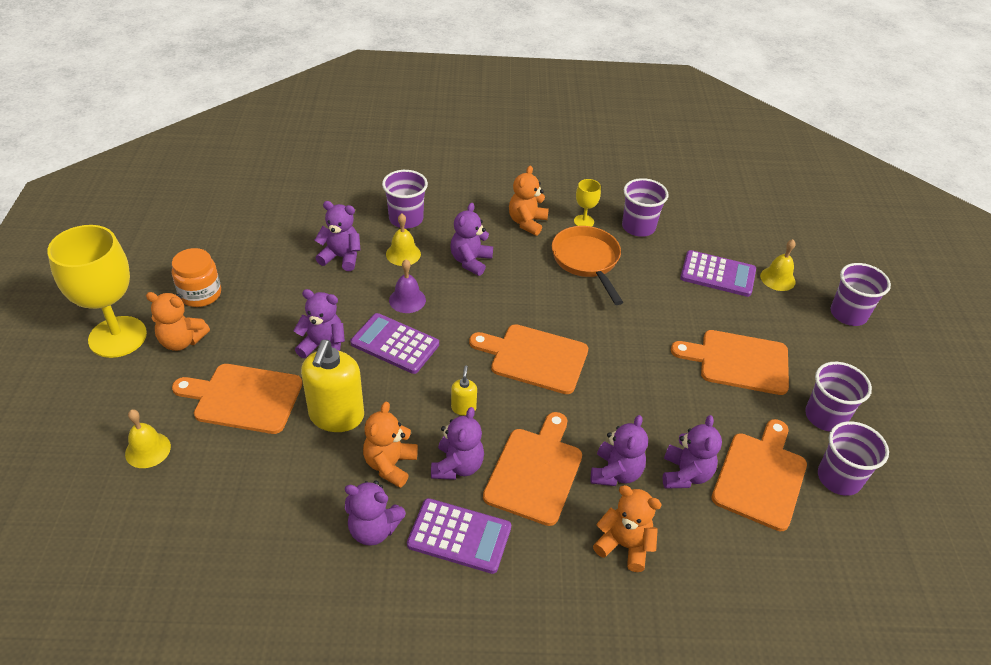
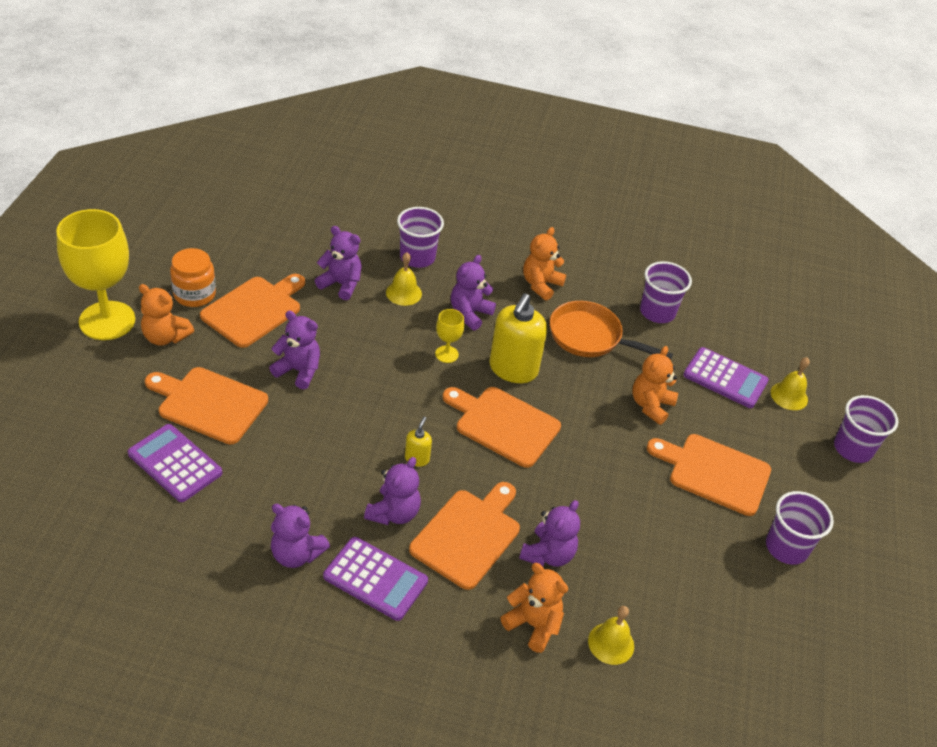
camera: 10 degrees right, 0 degrees up
(148, 450) = (108, 434): yellow bell -> yellow bell (611, 643)
(336, 416) = (291, 440): yellow soap dispenser -> yellow soap dispenser (513, 369)
(390, 465) = (329, 497): orange teddy bear -> orange teddy bear (651, 405)
(395, 344) = (368, 382): purple calculator -> purple calculator (175, 463)
(407, 300) = (394, 340): purple bell -> none
(584, 221) = (601, 295): yellow goblet -> yellow goblet (446, 354)
(587, 261) = (590, 337): orange pan -> orange pan turned 60 degrees counterclockwise
(685, 474) = (618, 571): purple teddy bear -> none
(760, 477) = (695, 591): orange cutting board -> orange cutting board (254, 309)
(839, 478) = (777, 611): purple cup -> none

